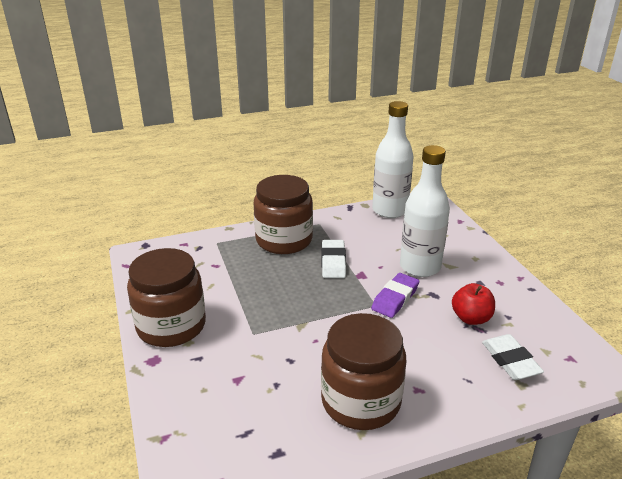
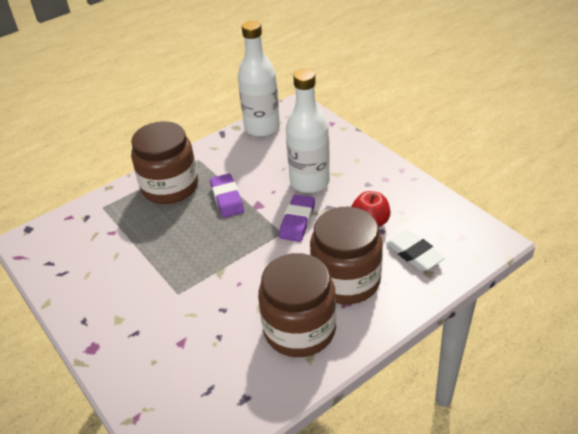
camera: 15 degrees left, 10 degrees up
(171, 326) = (94, 308): brown jar -> brown jar (346, 280)
(333, 262) = (227, 198): white eraser -> purple eraser

